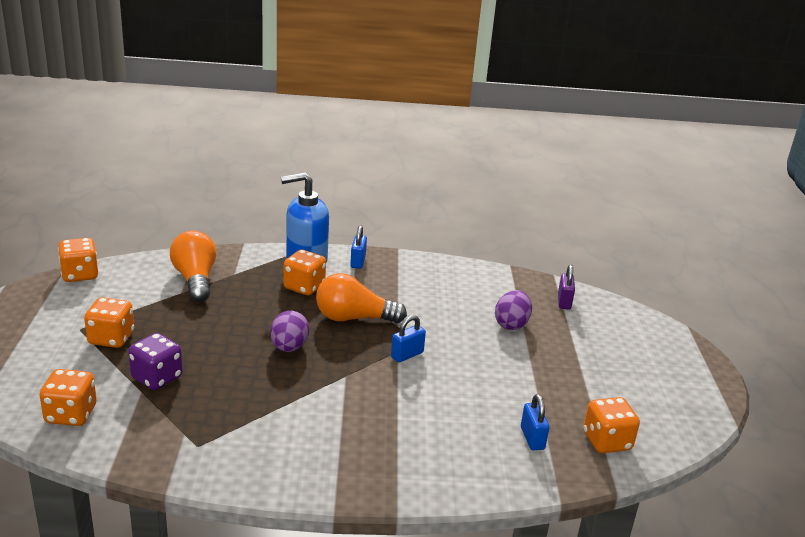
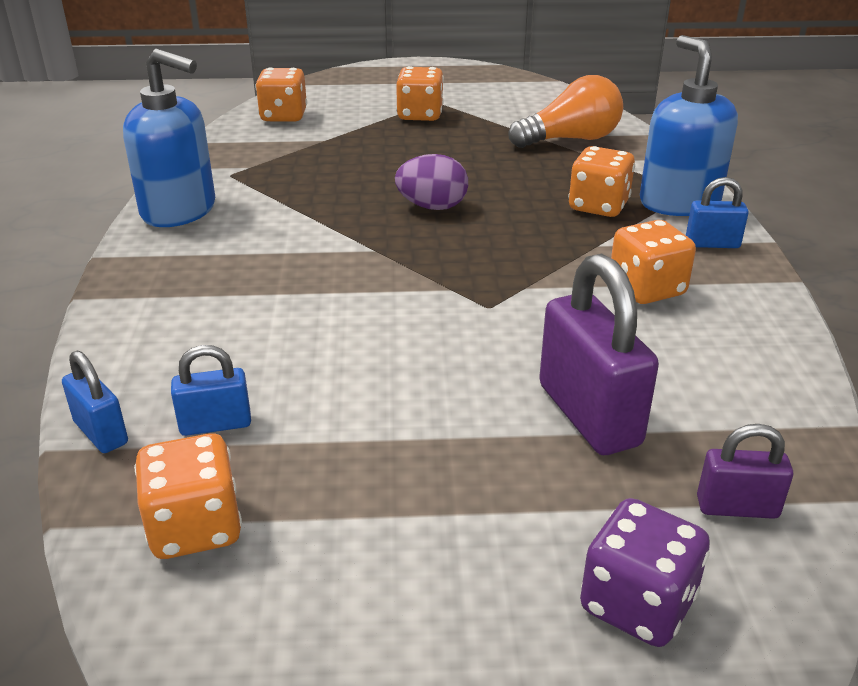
camera: 90 degrees right, 5 degrees up
(80, 275) = (542, 87): orange dice -> orange dice (646, 289)
(157, 377) = (350, 143): purple dice -> purple dice (637, 604)
(264, 470) = (179, 211): none -> blue soap dispenser
(354, 318) = (529, 248): orange light bulb -> none
(407, 355) = (440, 296): blue padlock -> blue padlock (101, 433)
(511, 324) = (588, 415): purple egg -> purple padlock

